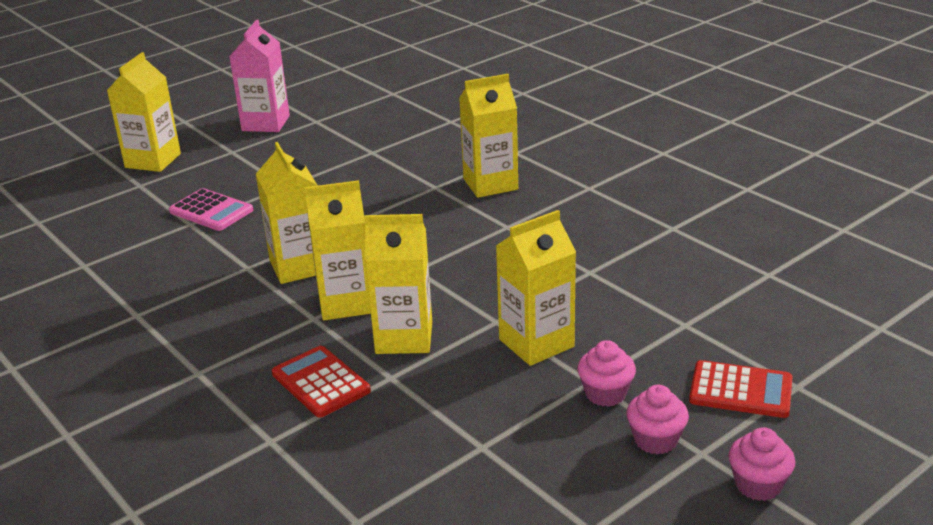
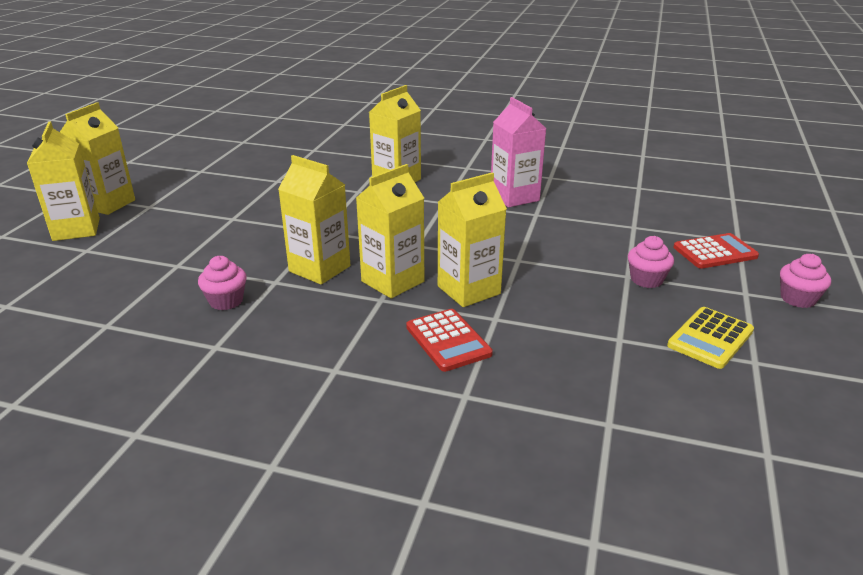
camera: 35 degrees left, 0 degrees up
(211, 211) = (186, 251): pink calculator -> none
(266, 123) = (156, 181): pink carton -> pink carton (514, 197)
(320, 382) = (448, 340): red calculator -> red calculator turned 135 degrees counterclockwise
(536, 343) = (562, 264): yellow carton -> yellow carton (108, 204)
(580, 485) = (710, 338): none -> yellow calculator
(655, 440) = (712, 295): pink cupcake -> pink cupcake (226, 301)

